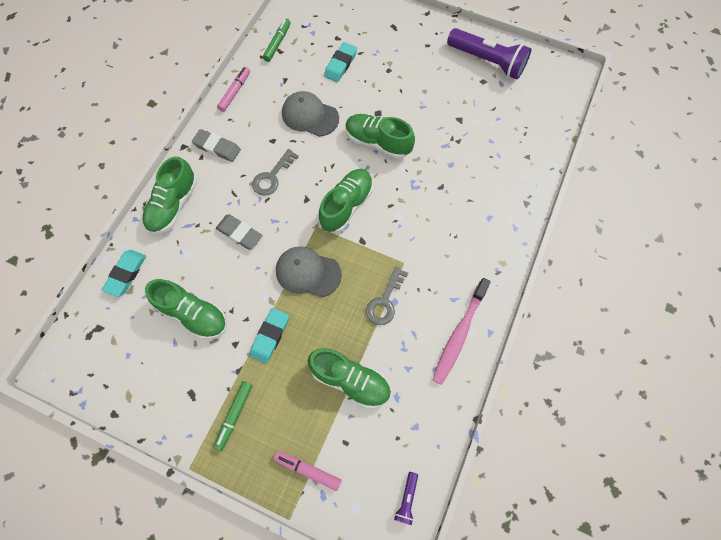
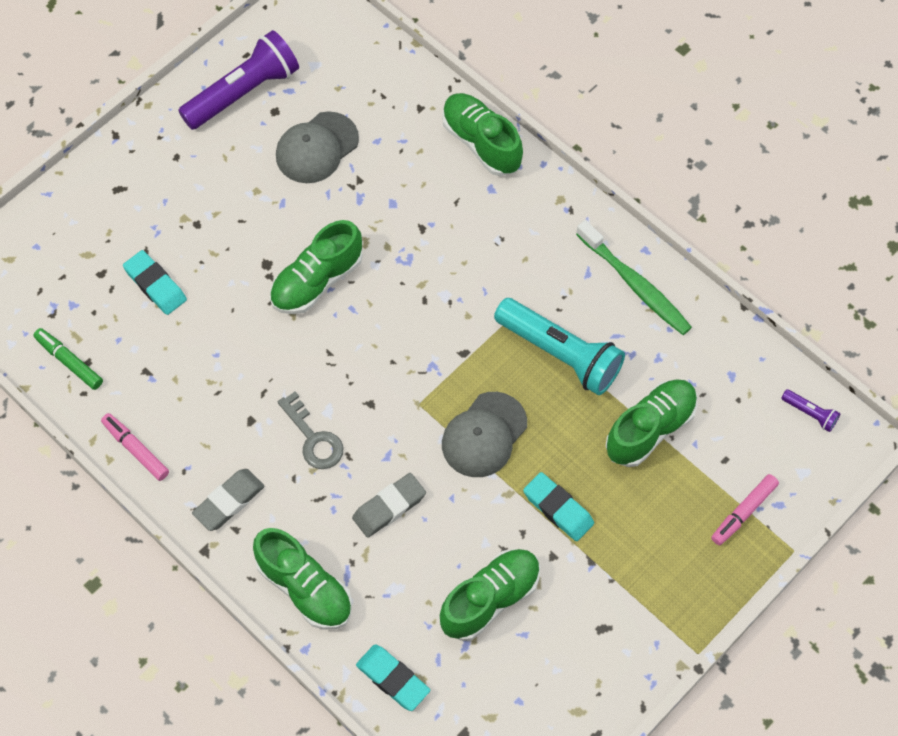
camera: 70 degrees left, 5 degrees down
(234, 415) = (648, 581): green marker -> none
(310, 116) = (230, 356): grey cap -> grey cap (316, 148)
(346, 205) = (402, 354): green shoe -> green shoe (481, 143)
(385, 301) = (560, 354): grey key -> turquoise flashlight
(459, 334) = (635, 284): pink toothbrush -> green toothbrush

